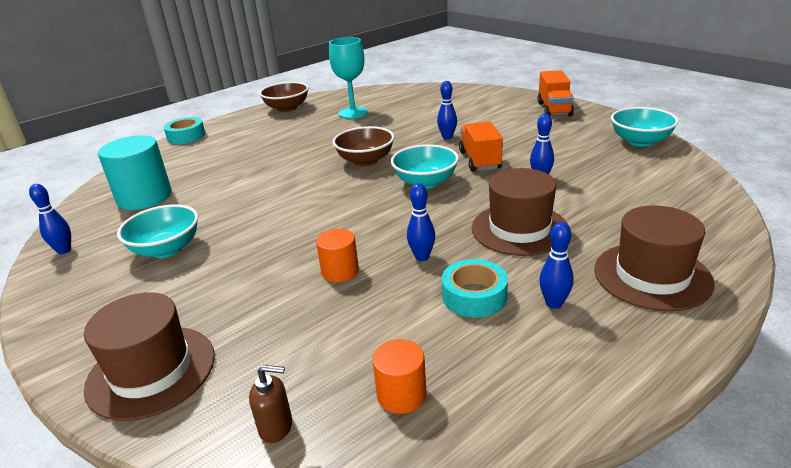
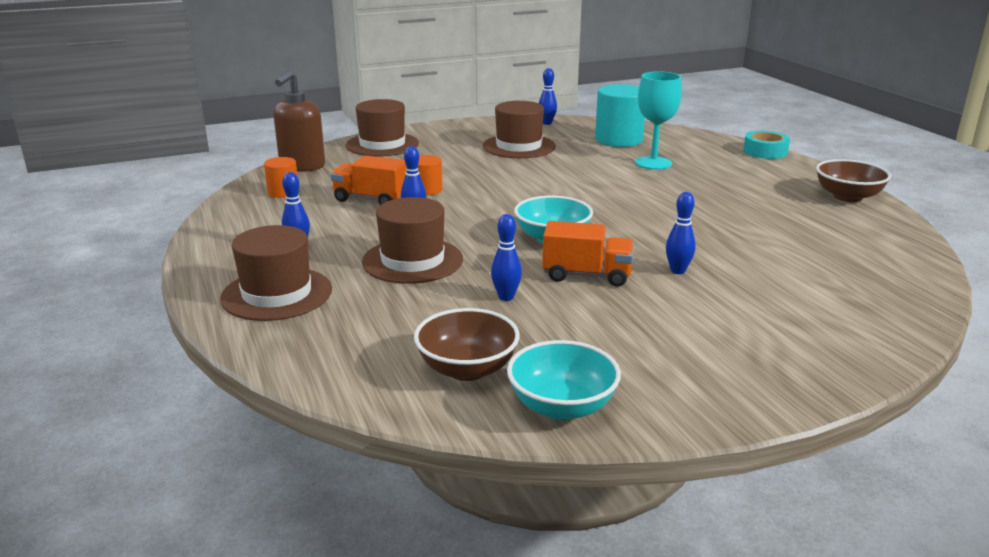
camera: 105 degrees right, 5 degrees down
(166, 249) = (519, 146): turquoise bowl -> brown hat
(276, 427) = (302, 166): brown soap dispenser -> brown soap dispenser, size x2.06
(353, 113) = (810, 230): turquoise goblet -> turquoise goblet (653, 163)
(365, 160) = (634, 219): brown bowl -> brown bowl (467, 369)
(474, 296) = (342, 225): turquoise tape -> none
(554, 109) = (758, 379): orange truck -> orange truck (371, 199)

